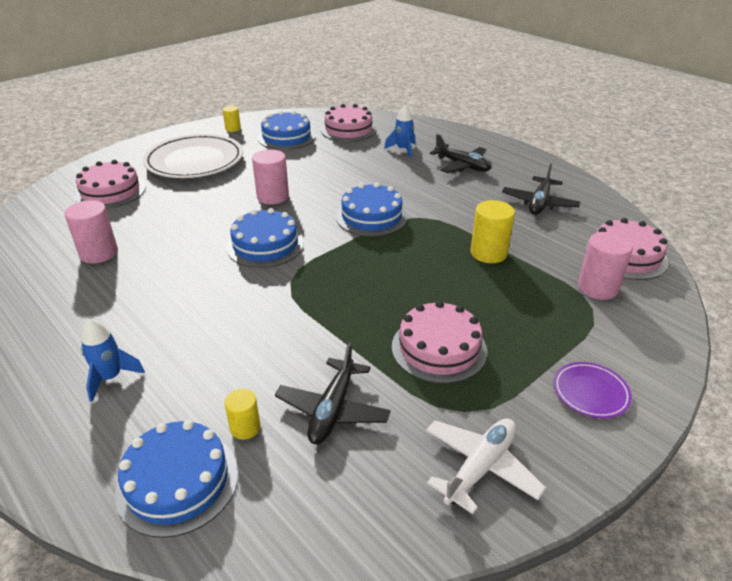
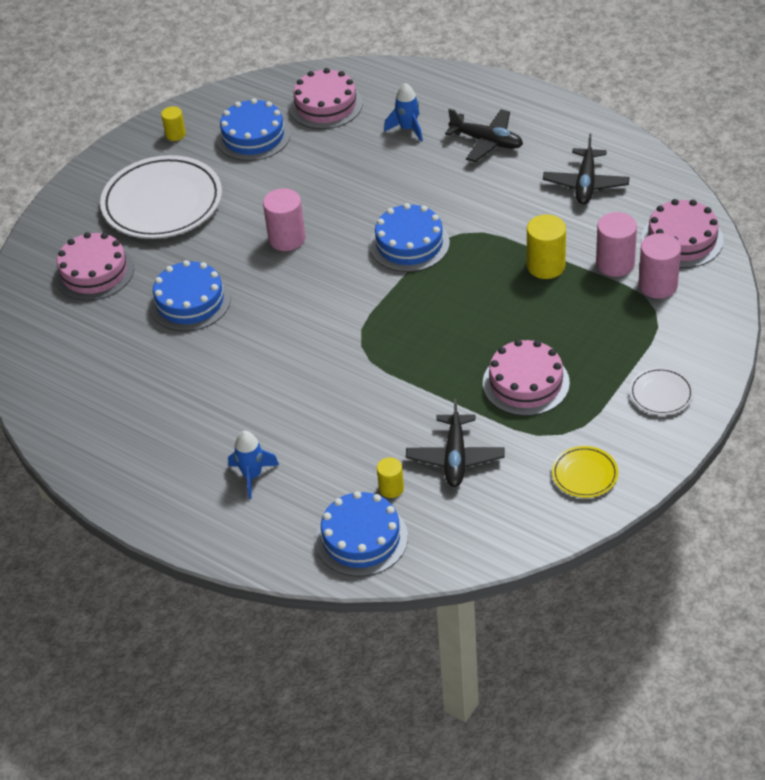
camera: 10 degrees left, 10 degrees up
(99, 253) = (144, 356): pink cylinder -> pink cylinder (615, 264)
(265, 245) = (313, 307): blue cake -> blue cake (190, 301)
(480, 468) = (584, 474): white plane -> yellow plate
(590, 392) = (661, 394): purple plate -> white plate

